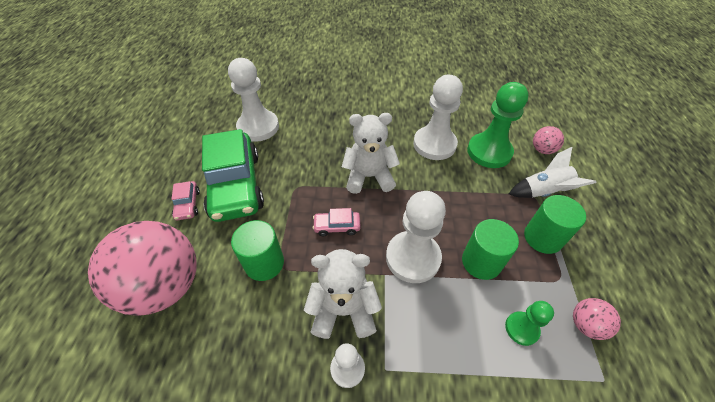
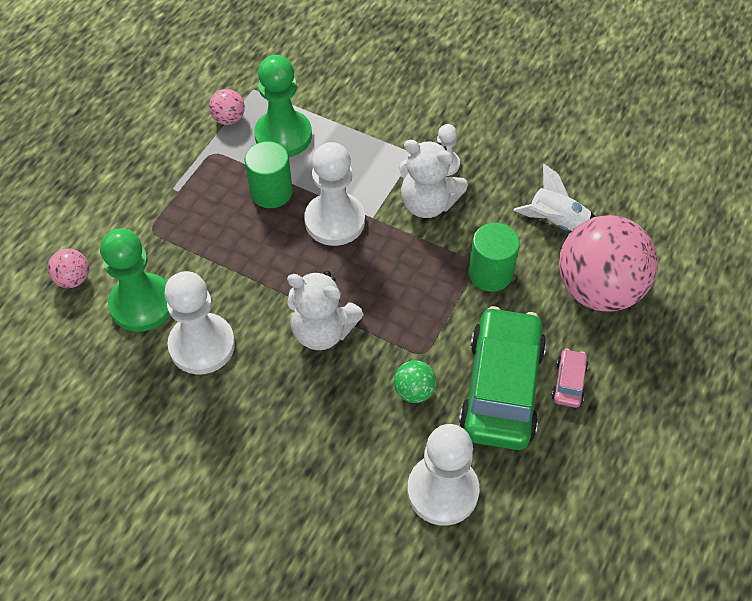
camera: 155 degrees left, 5 degrees up
(293, 165) = (414, 391): none -> green ball
(337, 226) = (396, 282): pink car -> none
(521, 329) = (283, 136): green pawn -> green pawn, size x1.91
(542, 238) = (189, 188): green cylinder -> none
(543, 192) = (135, 230): white rocket -> white rocket (556, 223)

